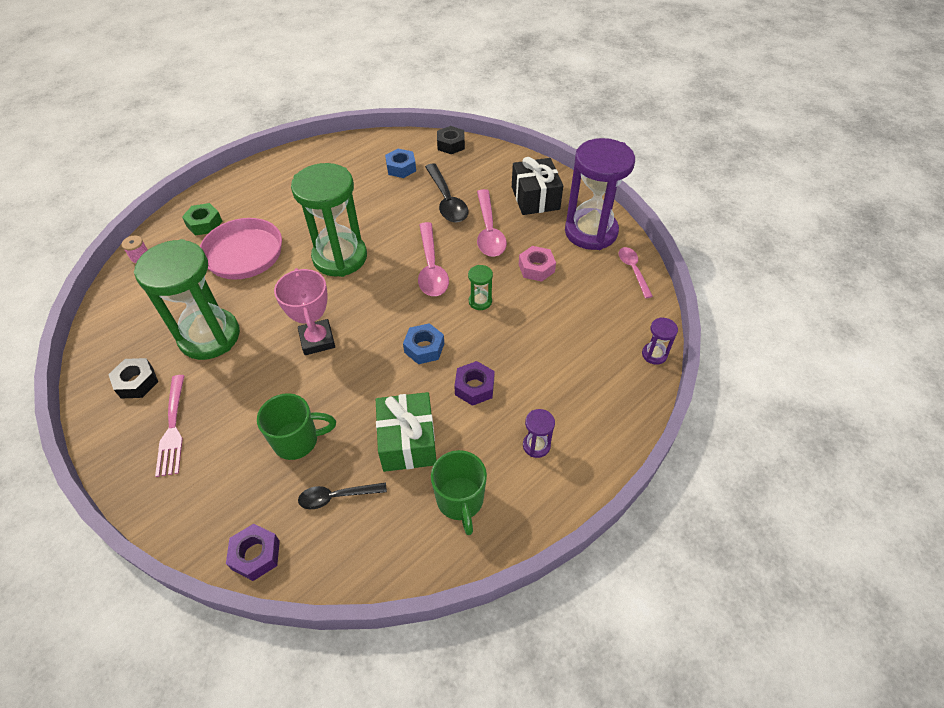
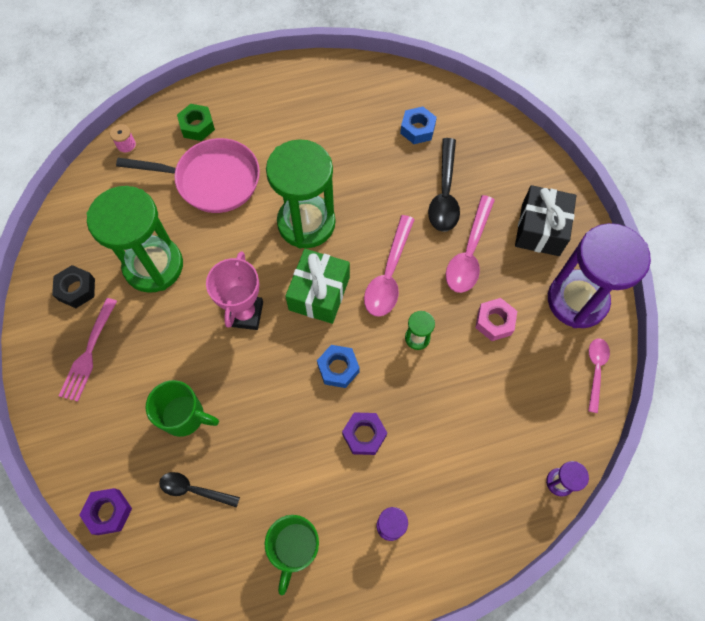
camera: 25 degrees right, 15 degrees up
(408, 441) = (277, 464): green gift -> green gift (319, 293)
(451, 145) = (485, 117): black nut -> none

